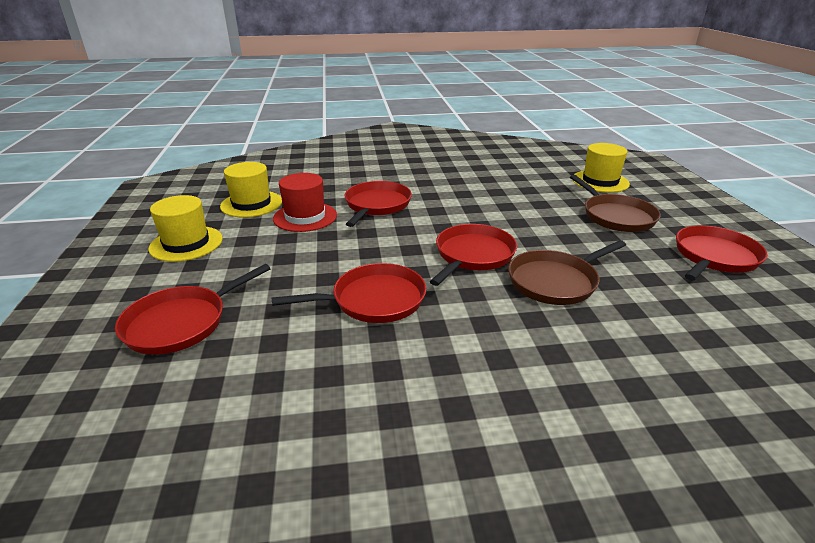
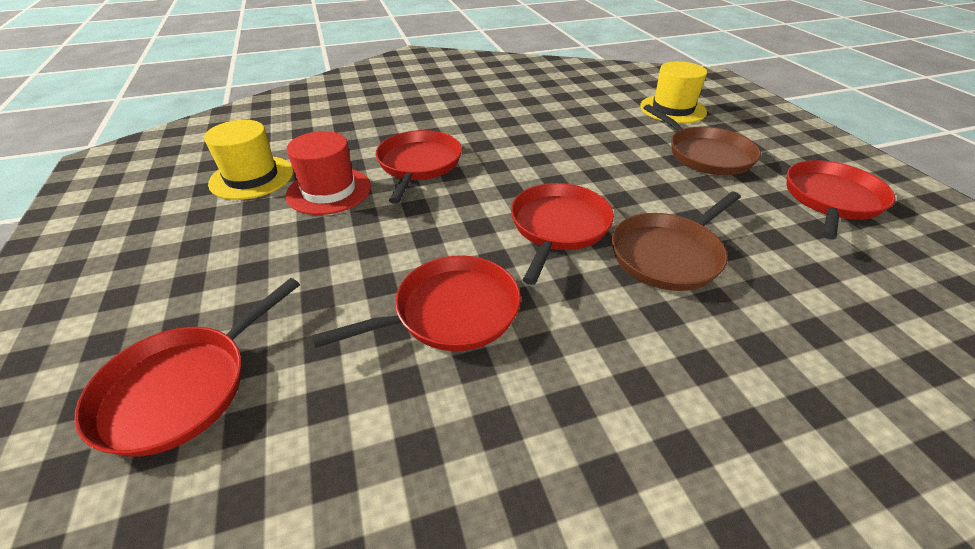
camera: 10 degrees left, 10 degrees up
(186, 243) = (169, 250): yellow hat -> none

